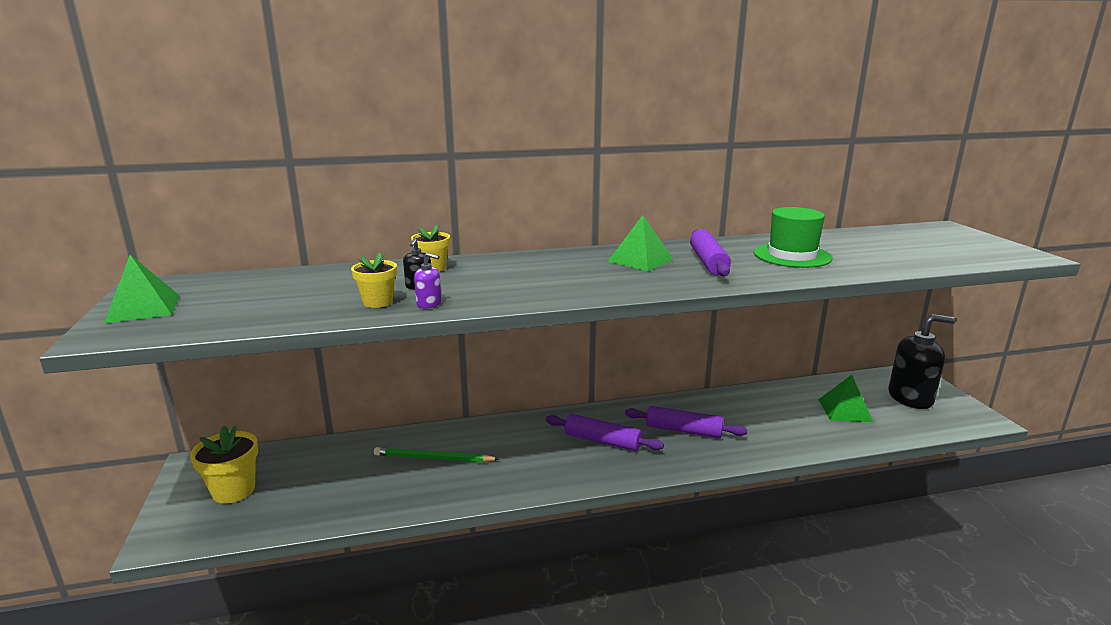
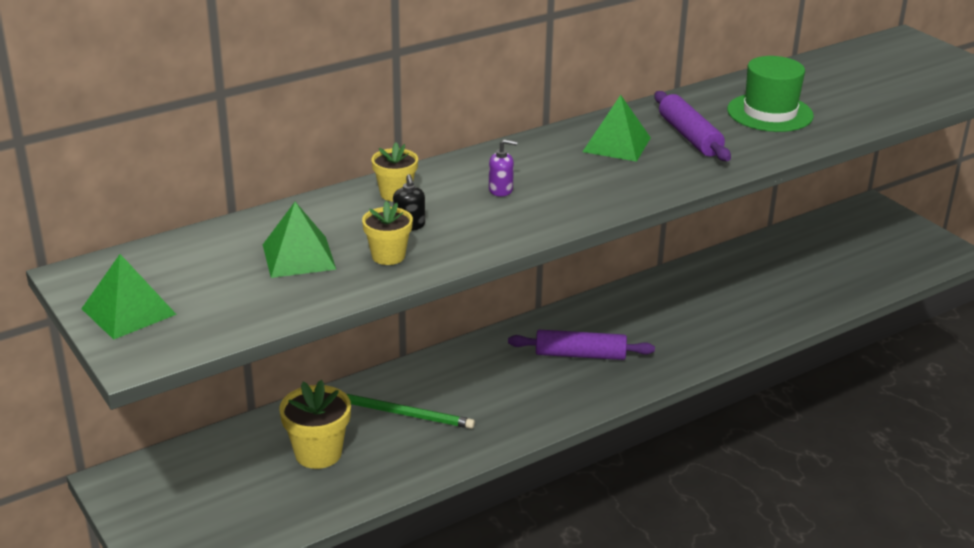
camera: 20 degrees left, 10 degrees up
(233, 490) = (199, 500): yellow flower pot -> yellow flower pot (318, 453)
(429, 304) = (447, 249): purple soap dispenser -> purple soap dispenser (501, 190)
(433, 458) = (404, 414): green pencil -> green pencil turned 150 degrees counterclockwise
(683, 430) = (661, 324): purple rolling pin -> none
(845, 410) = (817, 267): green pyramid -> green pyramid (298, 257)
(910, 398) = (879, 239): black soap dispenser -> none

